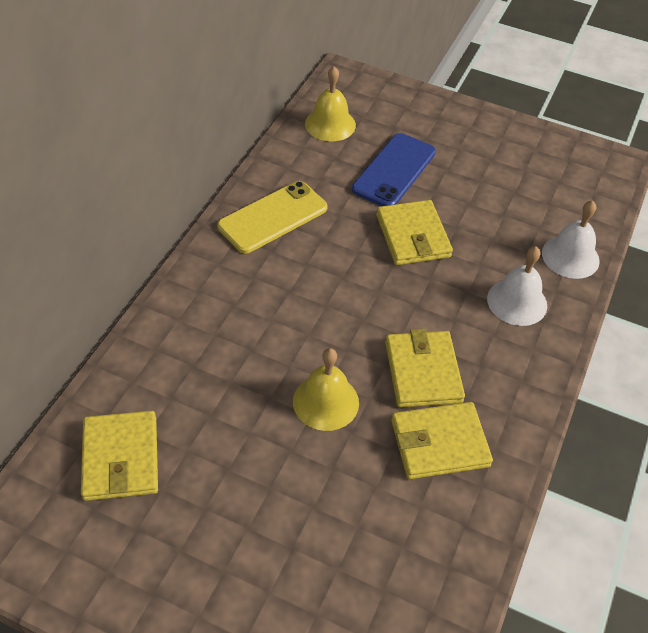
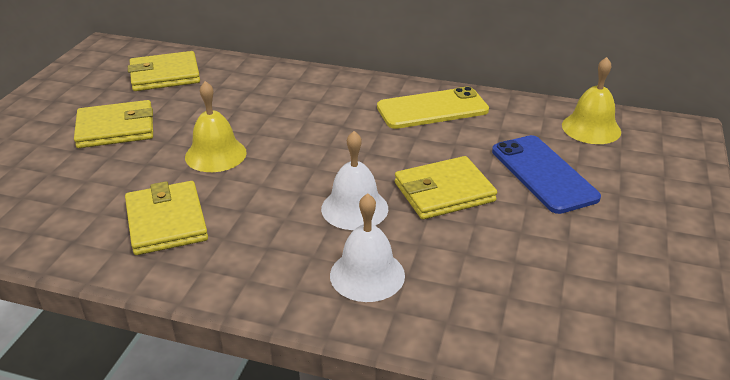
camera: 85 degrees right, 15 degrees down
(273, 217) = (432, 109): yellow phone -> yellow phone turned 60 degrees counterclockwise
(394, 171) = (543, 174): blue phone -> blue phone turned 45 degrees clockwise
(423, 372) = (254, 208): yellow wallet -> yellow wallet (116, 128)
(570, 256) = (464, 326): white bell -> white bell (354, 208)

